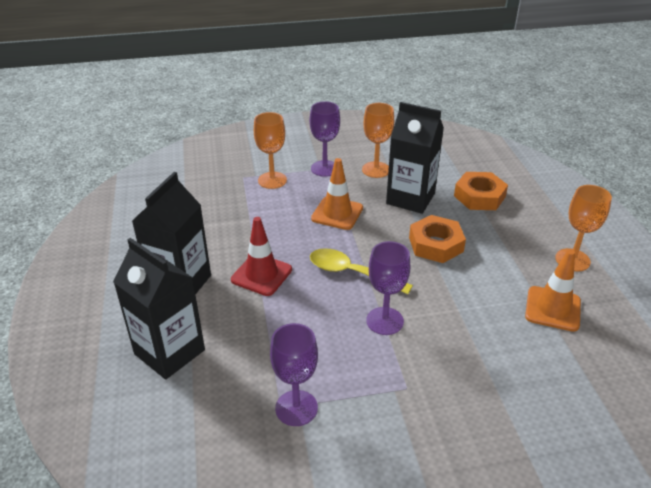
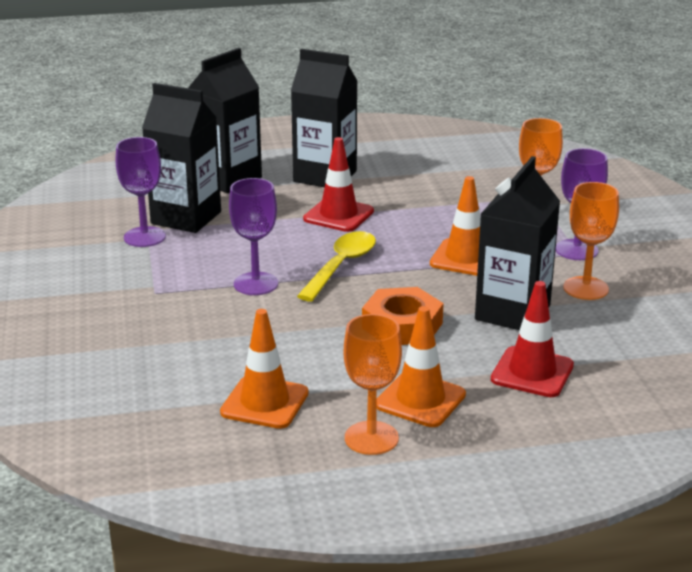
camera: 90 degrees right, 10 degrees down
(256, 378) = (186, 218): none -> black carton
(479, 196) = (532, 372): orange nut -> red traffic cone
(523, 239) = (420, 400): none -> orange traffic cone

